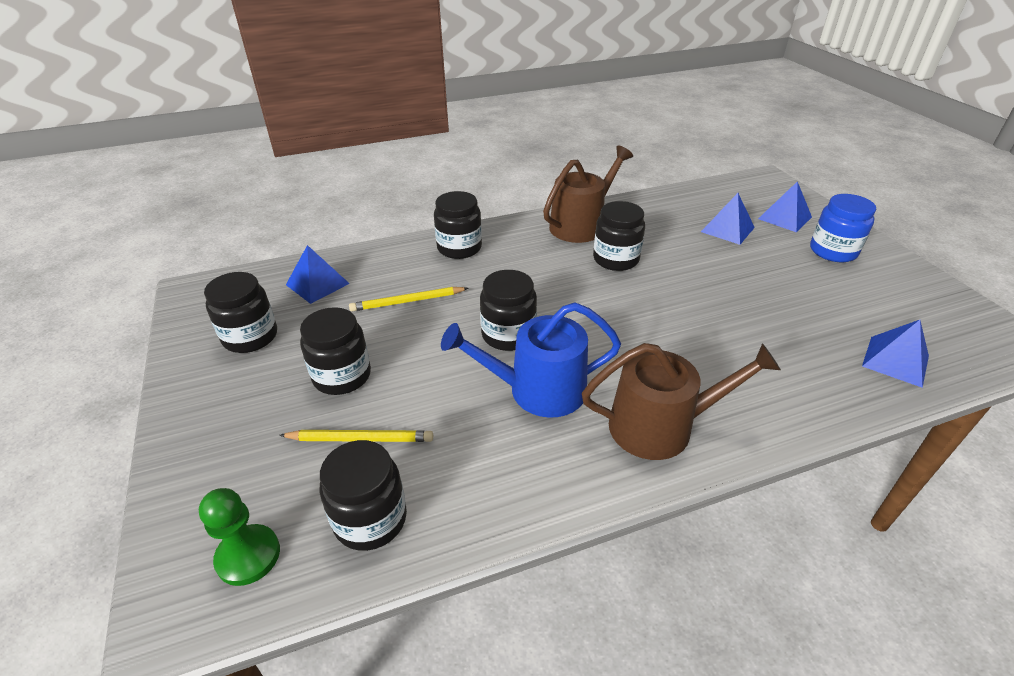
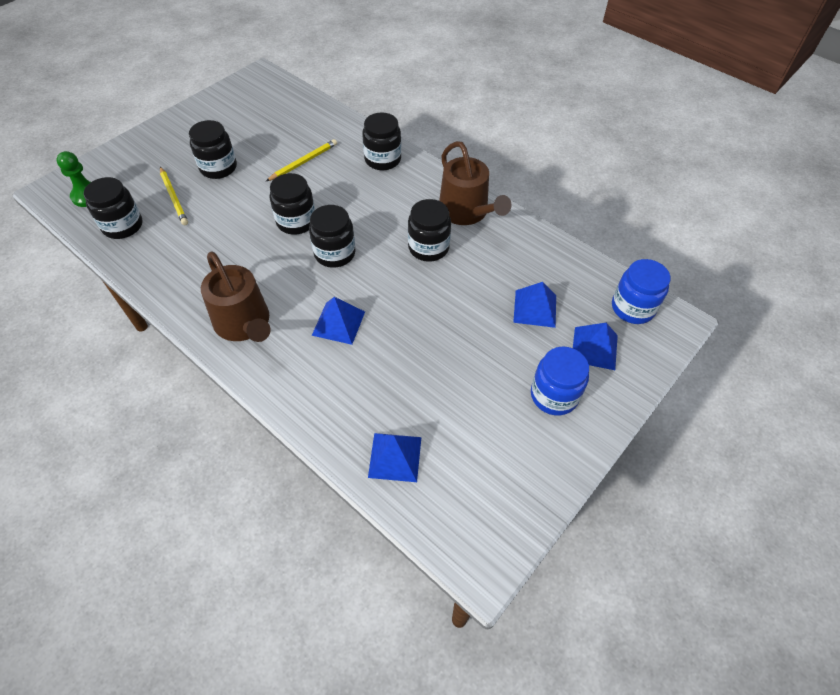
camera: 60 degrees right, 15 degrees up
(250, 337) = (232, 117): black jar -> black jar (335, 253)
(317, 284) = (297, 117): blue pyramid -> blue pyramid (338, 323)
(407, 301) = (303, 162): yellow pencil -> yellow pencil turned 90 degrees clockwise
(537, 390) = (249, 254): blue watering can -> none
(581, 225) = (466, 212): brown watering can -> brown watering can turned 45 degrees clockwise
(747, 189) = (632, 308): none -> blue jar

